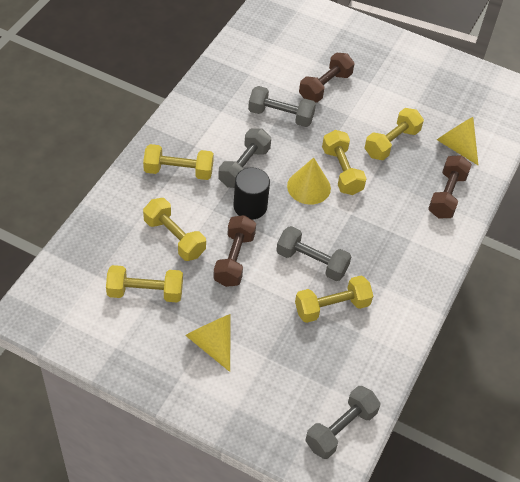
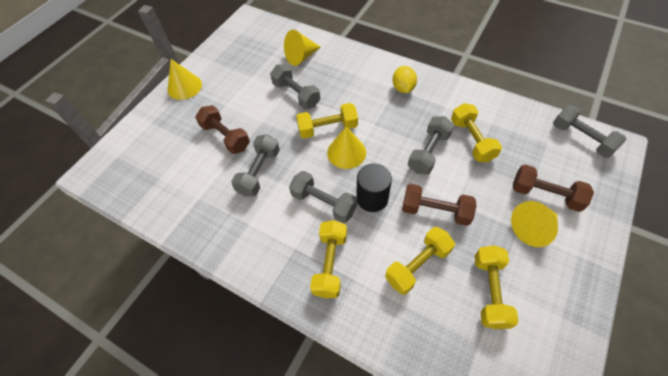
camera: 80 degrees left, 5 degrees up
(391, 143) = (296, 94): yellow dumbbell -> grey dumbbell
(394, 47) = (184, 87): none -> yellow cone
(412, 246) = (403, 88): none -> yellow lemon
(447, 195) = (351, 66): brown dumbbell -> brown dumbbell (545, 194)

